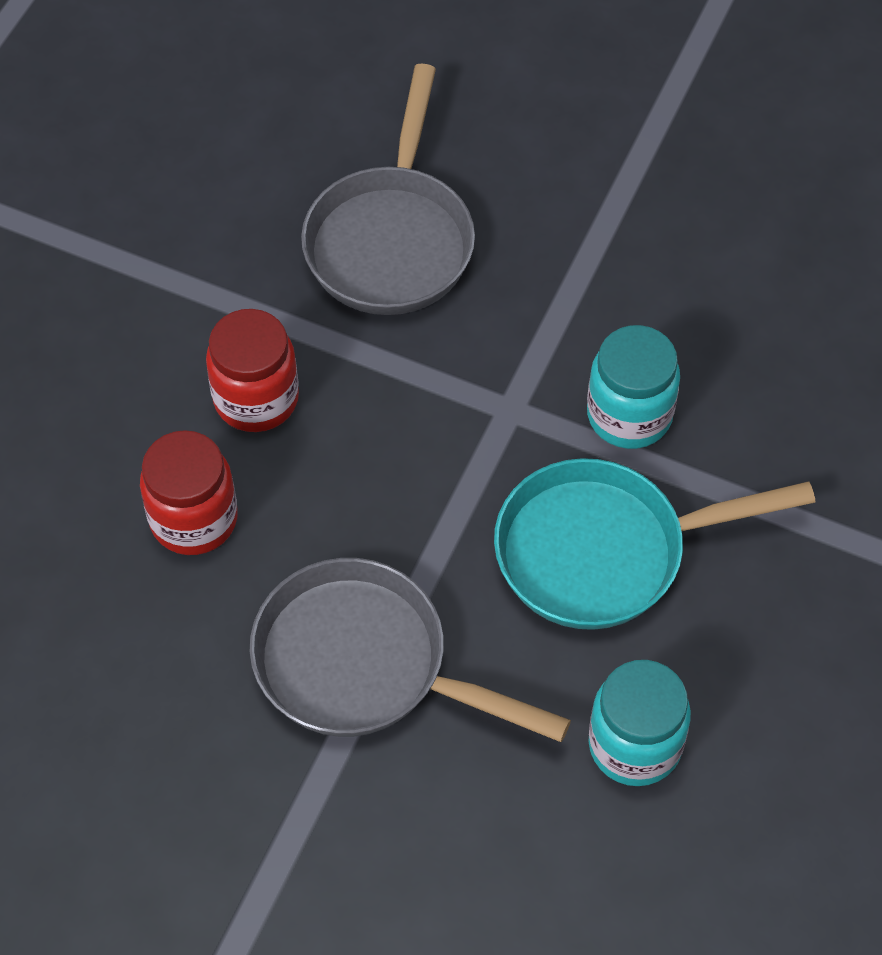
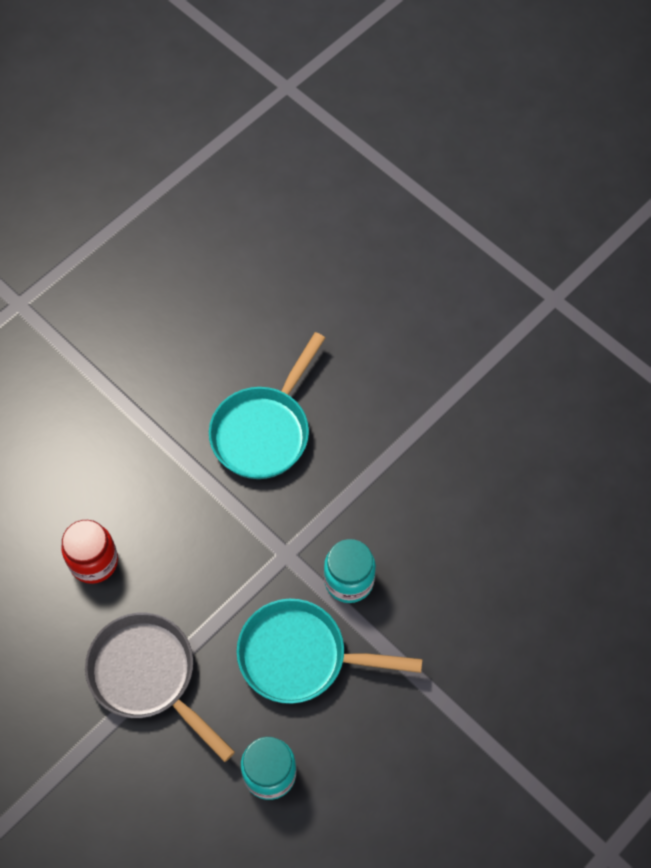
camera: 20 degrees right, 5 degrees up
(256, 399) = (154, 502): red jar -> none
(392, 239) = (264, 431): grey pan -> turquoise pan

